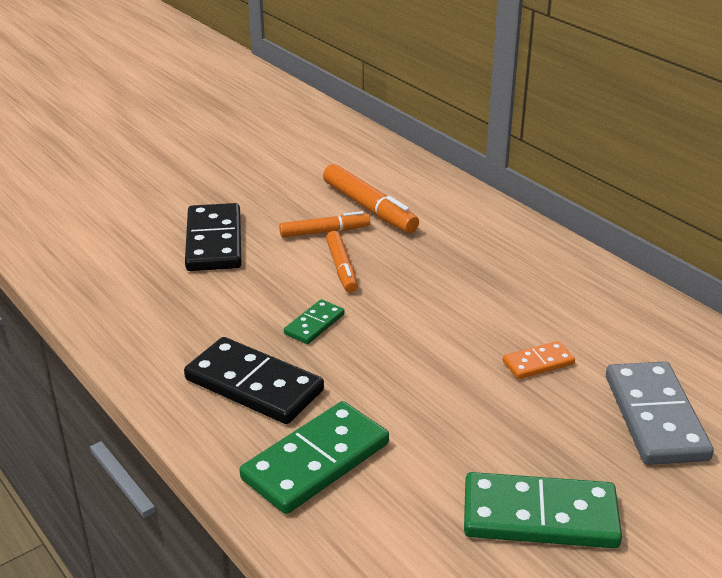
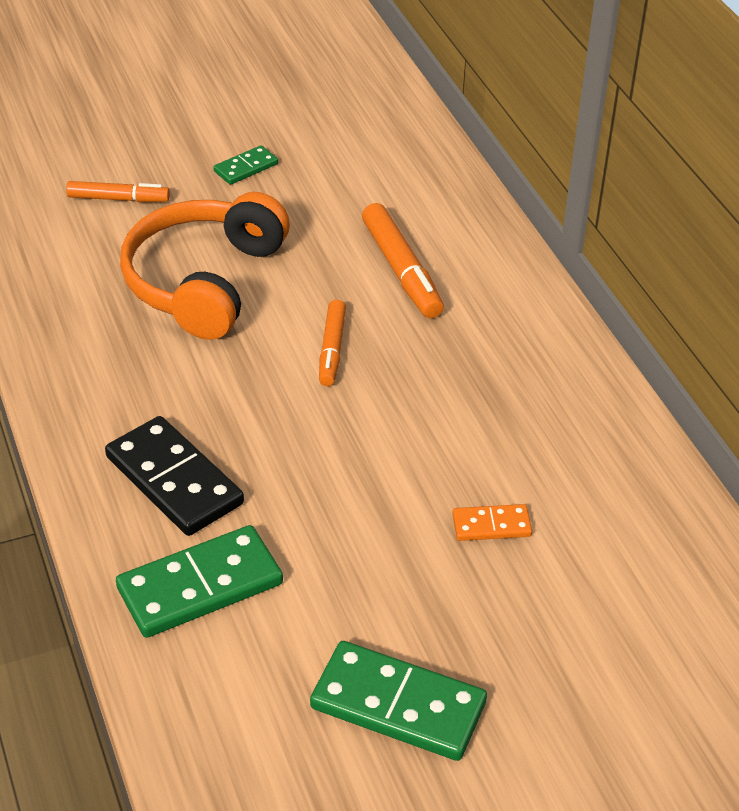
camera: 15 degrees right, 10 degrees up
(214, 241) = (204, 281): black domino -> orange headphones
(314, 324) = (269, 418): green domino -> green domino (246, 168)
(325, 232) = (334, 294): orange marker -> orange marker (118, 199)
(655, 417) = (585, 624): grey domino -> none

